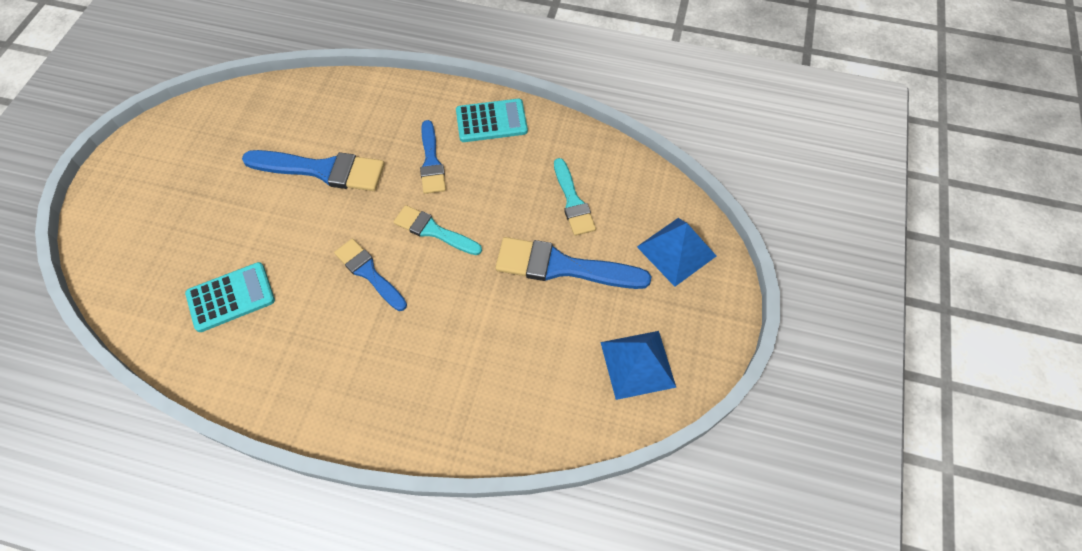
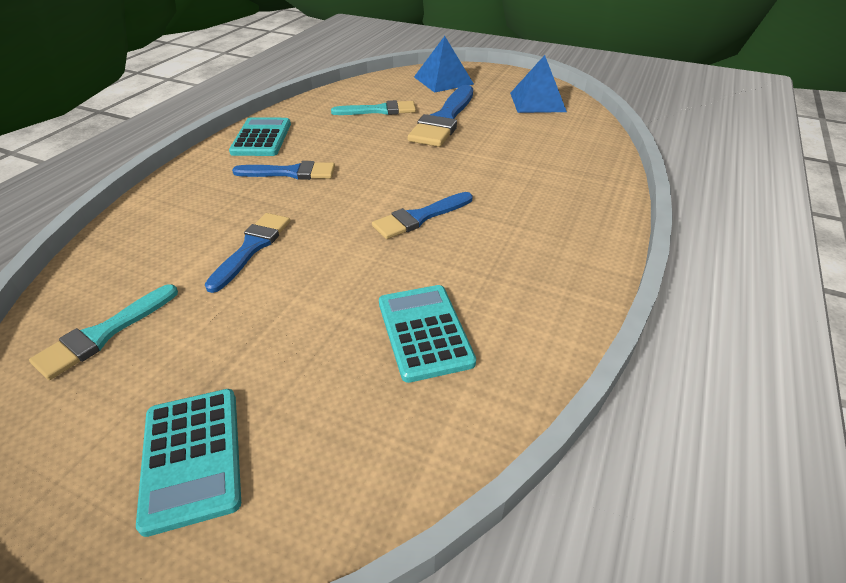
camera: 80 degrees left, 20 degrees down
(144, 204) = (192, 457): none -> turquoise calculator
(322, 170) = (252, 247): blue brush -> blue brush, size x0.63
(433, 231) = (381, 176): turquoise brush -> turquoise brush (103, 334)

